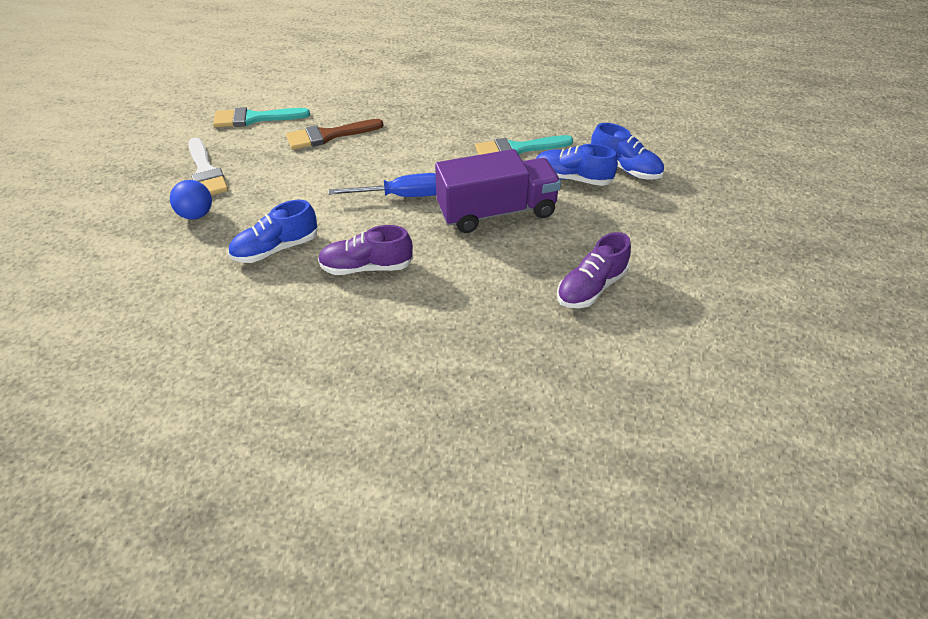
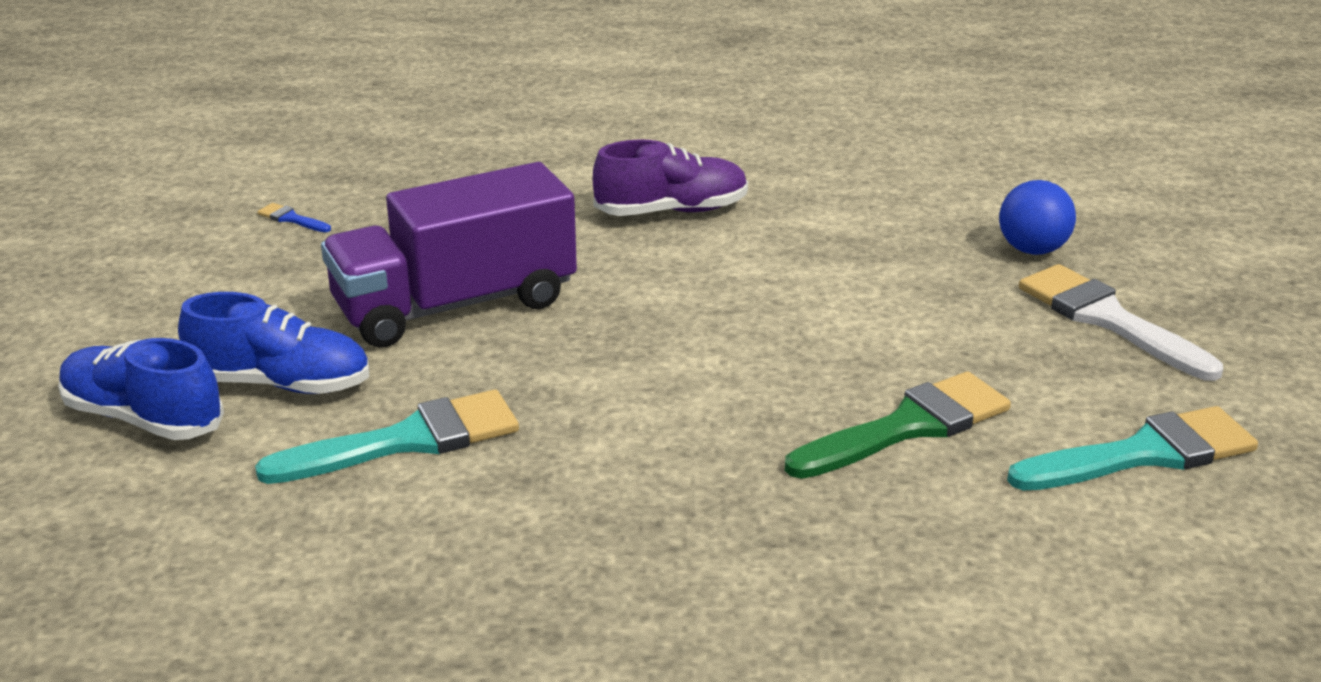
camera: 170 degrees right, 15 degrees down
(276, 249) = (840, 219): blue shoe -> none
(329, 136) = (908, 427): brown brush -> green brush
(402, 196) = (657, 314): blue screwdriver -> none
(591, 288) = (291, 219): purple shoe -> blue brush

